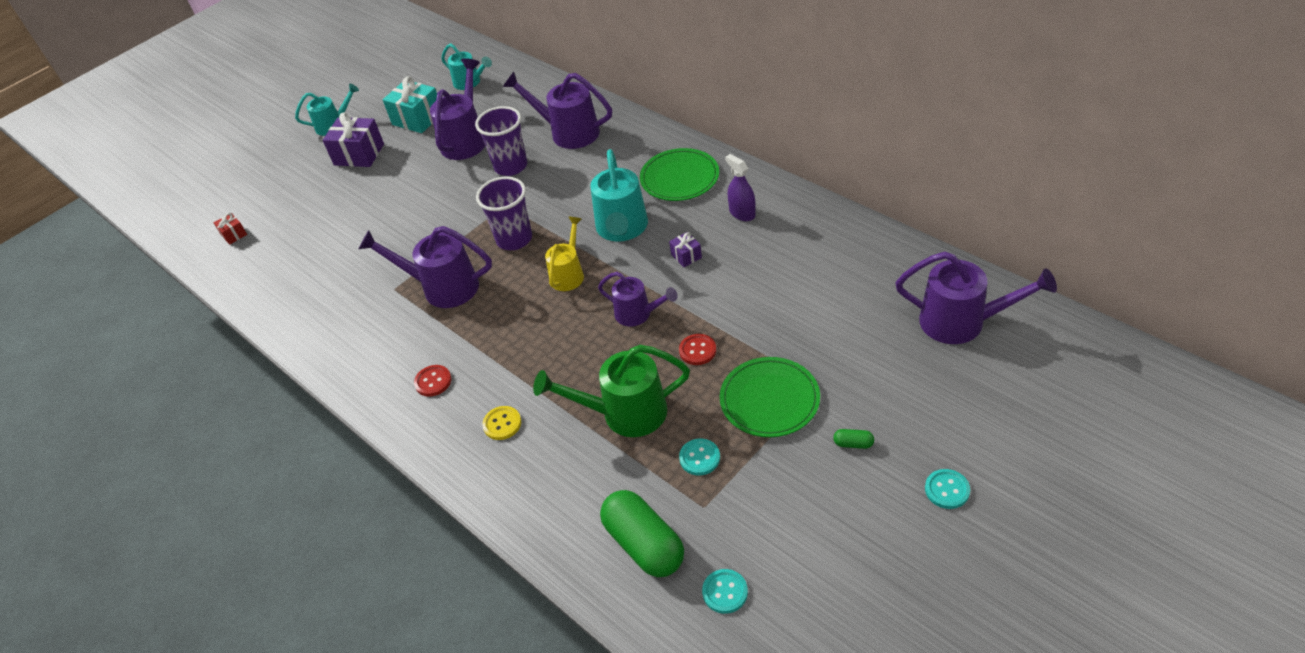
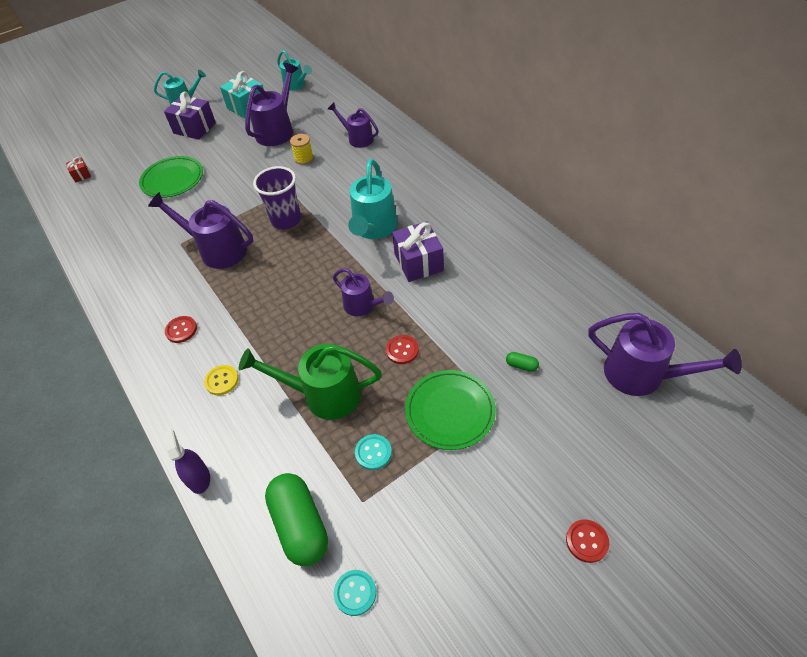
camera: 10 degrees right, 5 degrees up
(511, 166) = (304, 158): purple cup -> yellow spool
(567, 132) = (357, 138): purple watering can -> purple watering can, size x0.63
(569, 274) = (319, 258): yellow watering can -> none
(679, 178) = (434, 193): green plate -> green plate (172, 180)
(686, 256) = (418, 262): purple gift -> purple gift, size x2.00
(742, 213) = (476, 233): purple spray bottle -> purple spray bottle (198, 478)
(853, 443) = (512, 472): green capsule -> green capsule (521, 365)
(947, 490) = (587, 541): turquoise button -> red button

